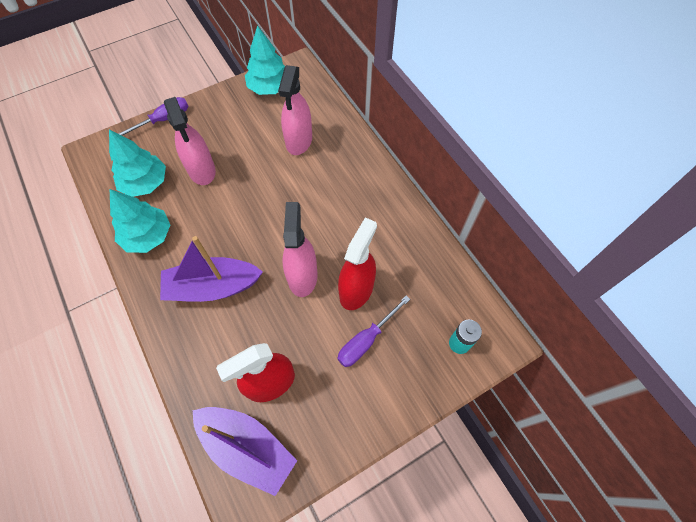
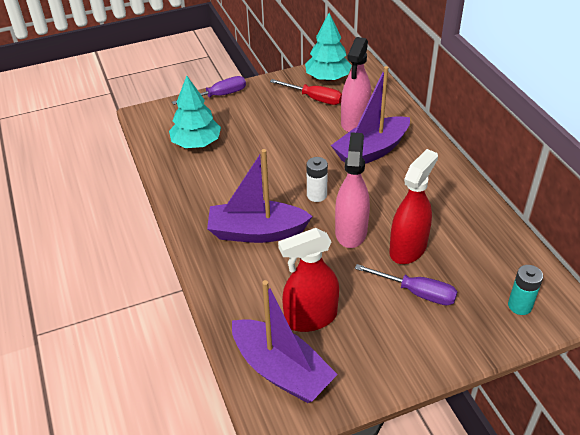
camera: 10 degrees right, 20 degrees down
(148, 236) = (195, 185): turquoise tree -> none
(202, 170) = (254, 138): pink spray bottle -> none
(258, 115) = (314, 98): none -> red screwdriver
(267, 235) = (316, 195): none -> white battery
(316, 175) = (371, 151): none -> purple boat
(366, 340) = (416, 292): purple screwdriver -> purple screwdriver turned 120 degrees counterclockwise

